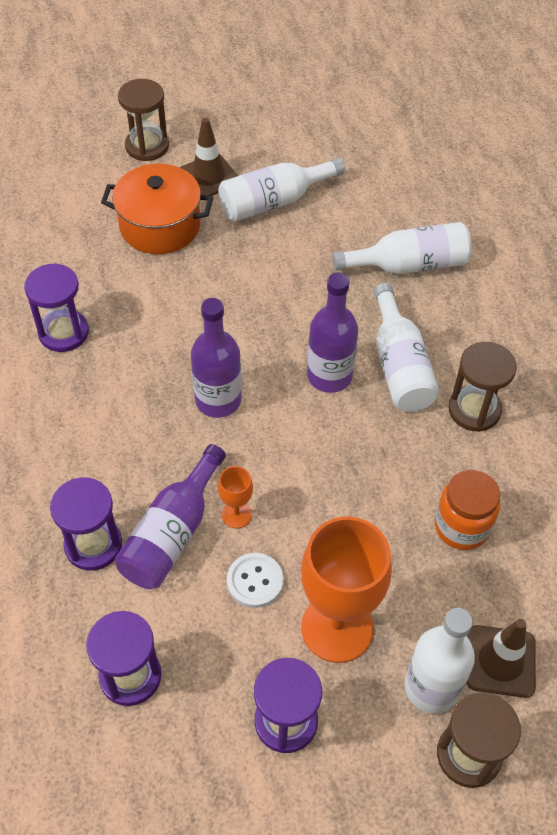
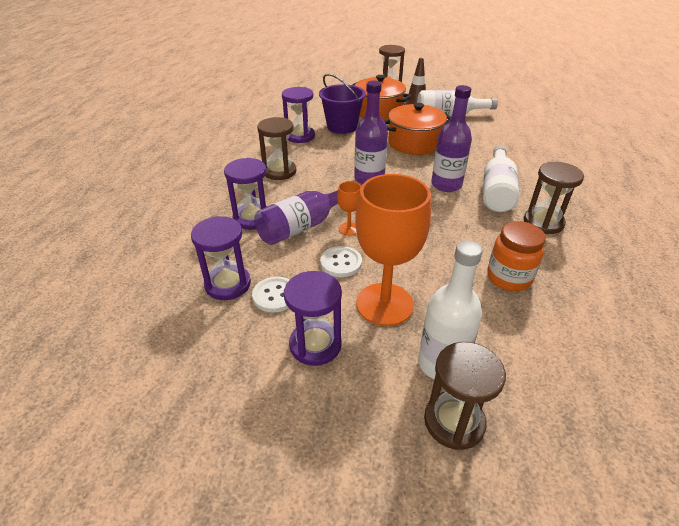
camera: 25 degrees right, 15 degrees down
(77, 430) = (279, 171): none -> brown hourglass
(119, 286) = (342, 127): none -> purple bucket
(200, 669) = (275, 295): none -> white button
(248, 292) = (414, 143): none -> orange pot
(409, 265) = (523, 152): white bottle -> none
(500, 661) = (509, 367): brown traffic cone -> none

